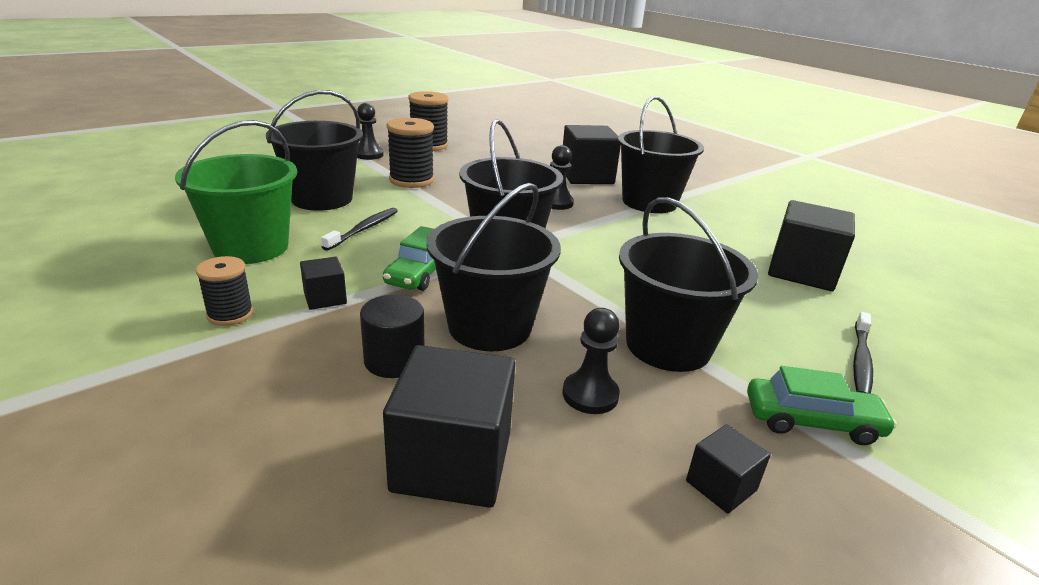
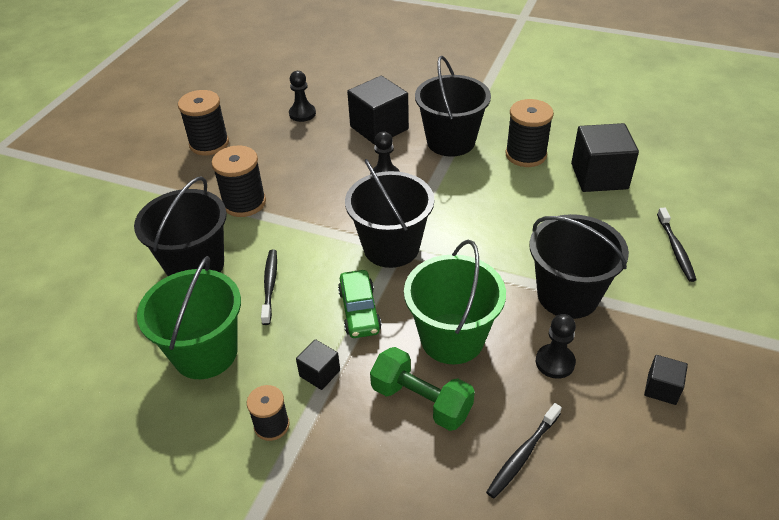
camera: 25 degrees left, 15 degrees up
(368, 155) = (170, 184): black pawn -> black pawn (302, 114)
(394, 360) = (421, 401): black cylinder -> green dumbbell
(452, 461) = (523, 454): black cube -> black toothbrush
(489, 327) = (452, 338): black bucket -> green bucket
(724, 232) = (526, 155): none -> black spool
(812, 421) = (677, 315): green car -> none

